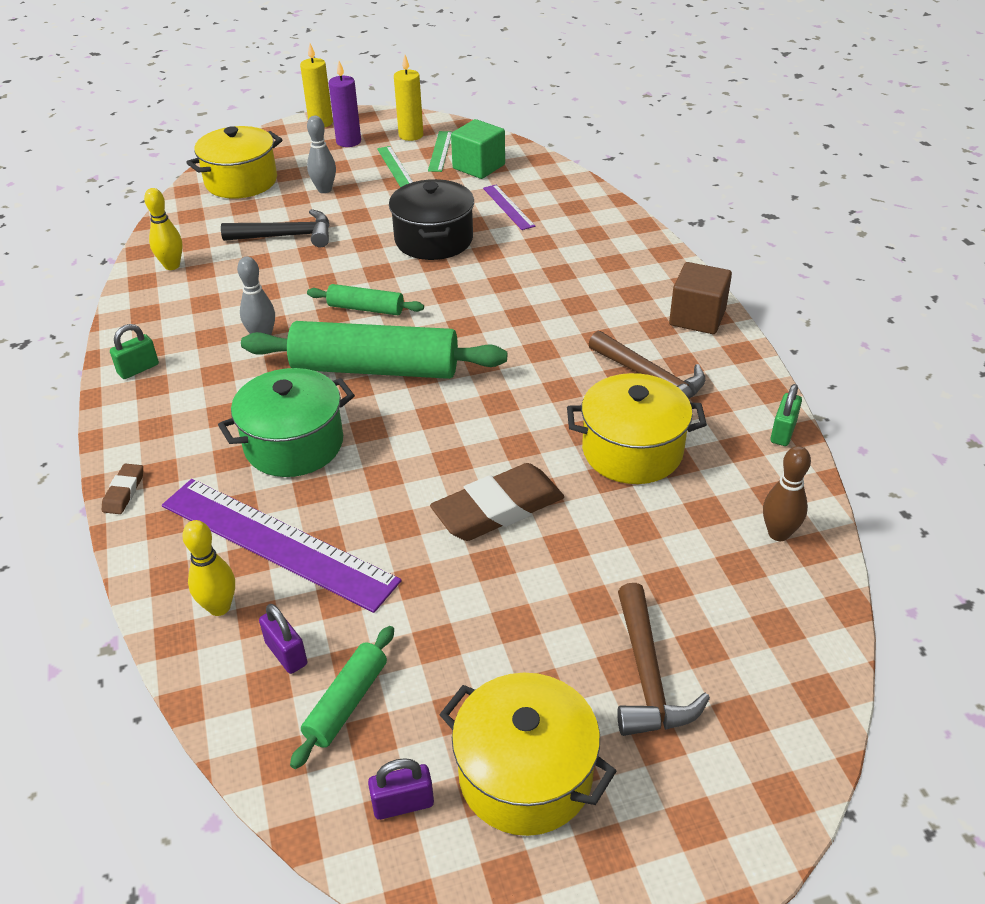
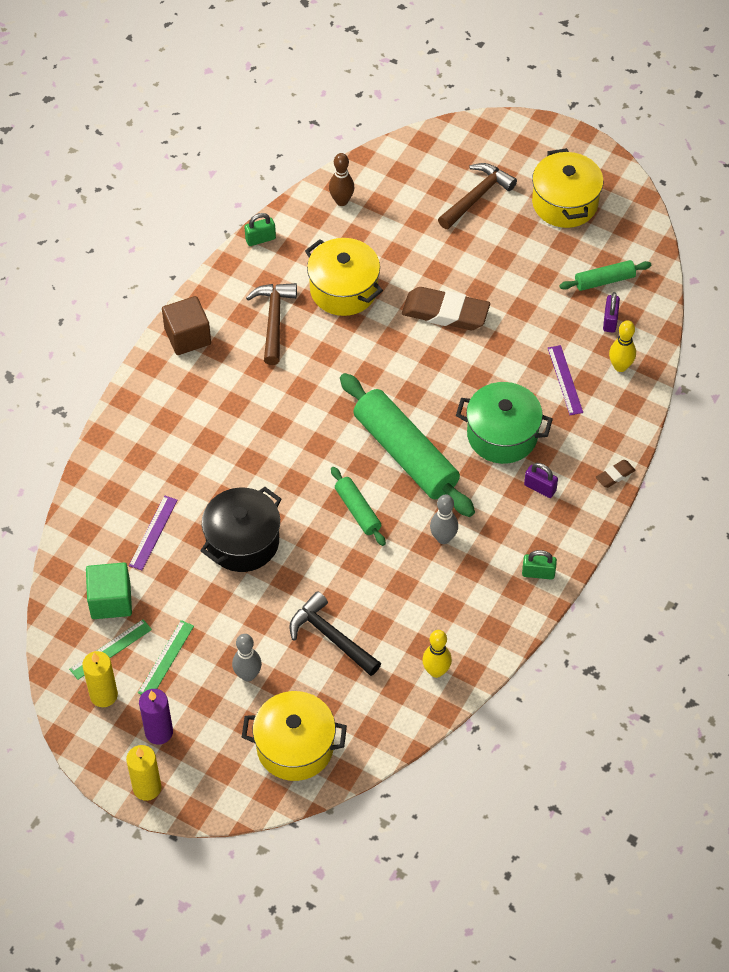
camera: 135 degrees left, 15 degrees up
(277, 542) = (565, 380): purple ruler -> purple ruler, size x0.48
(403, 803) = (619, 229): purple padlock -> purple padlock (540, 488)

